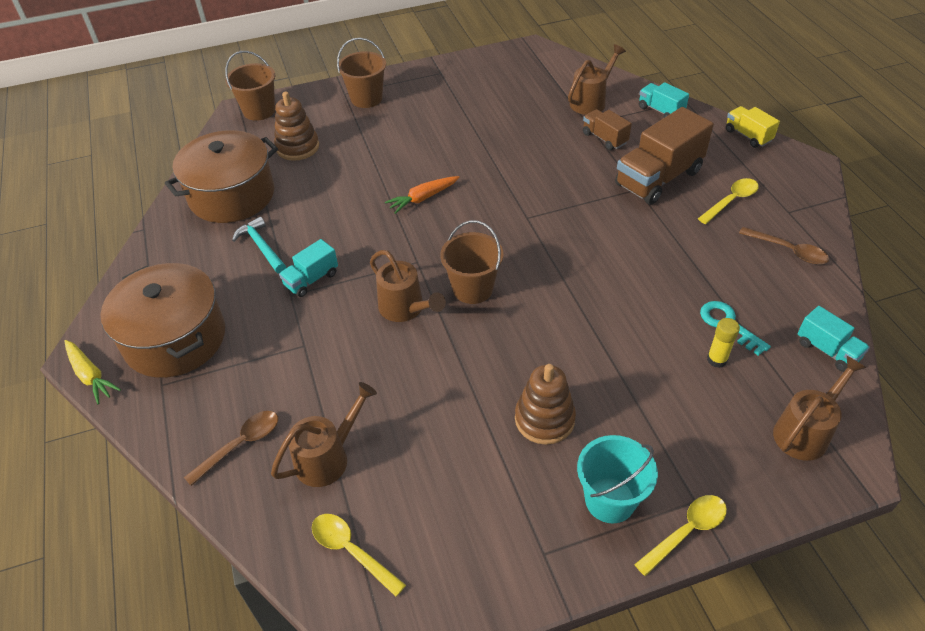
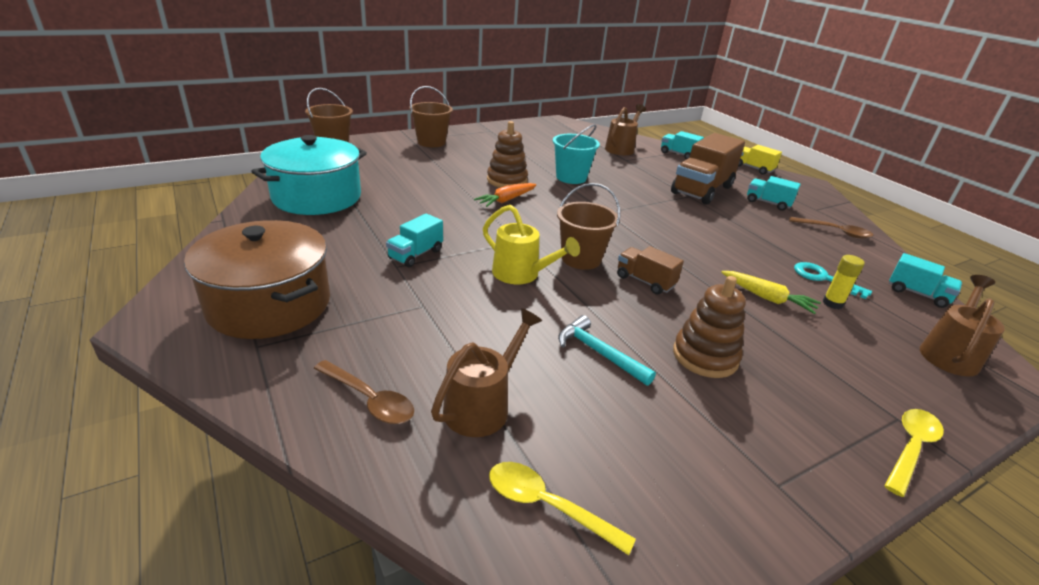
camera: 15 degrees left, 15 degrees down
(90, 376) = (161, 341): yellow carrot -> yellow carrot (767, 298)
(232, 195) = (317, 197): brown pot -> turquoise pot
(240, 445) = (369, 400): brown spoon -> brown spoon turned 90 degrees clockwise
(261, 247) = (356, 232): turquoise hammer -> turquoise hammer (599, 353)
(297, 147) = (376, 168): brown stacking toy -> brown stacking toy (507, 180)
(406, 309) = (522, 274): brown watering can -> yellow watering can
(604, 138) = (644, 168): brown truck -> brown truck (645, 281)
(610, 500) = (814, 424): turquoise bucket -> turquoise bucket (571, 177)
(731, 201) = (768, 203): yellow spoon -> turquoise truck

